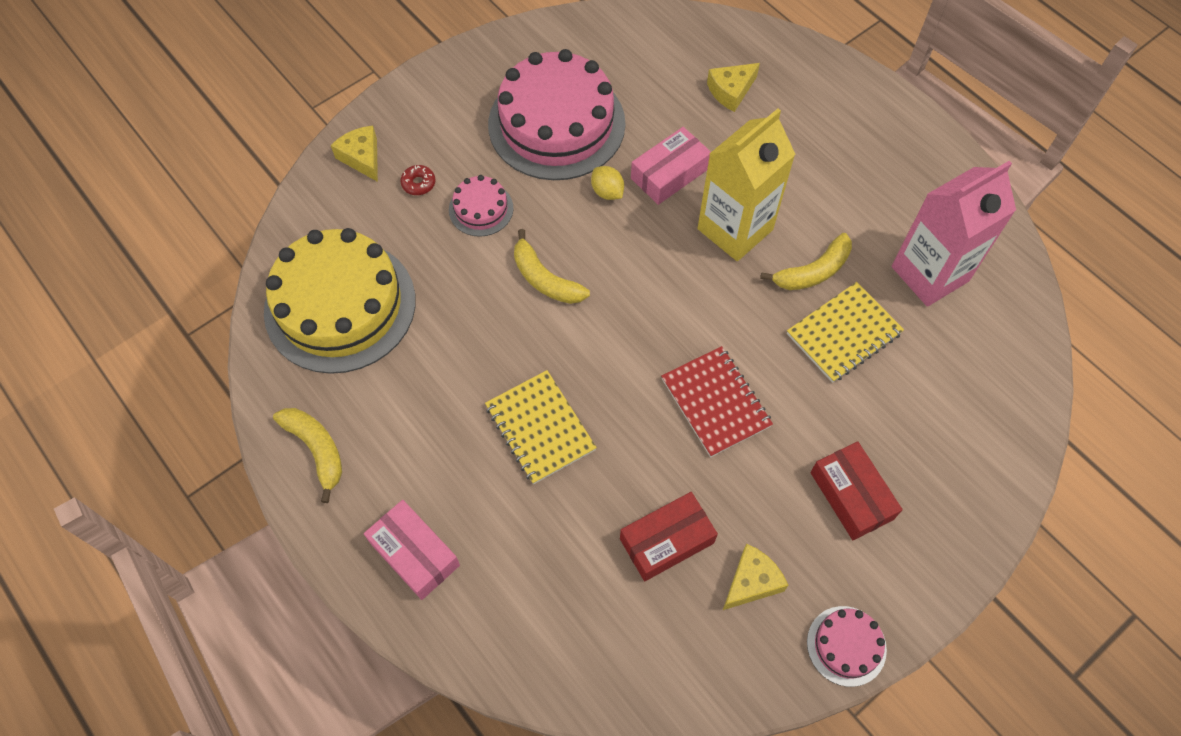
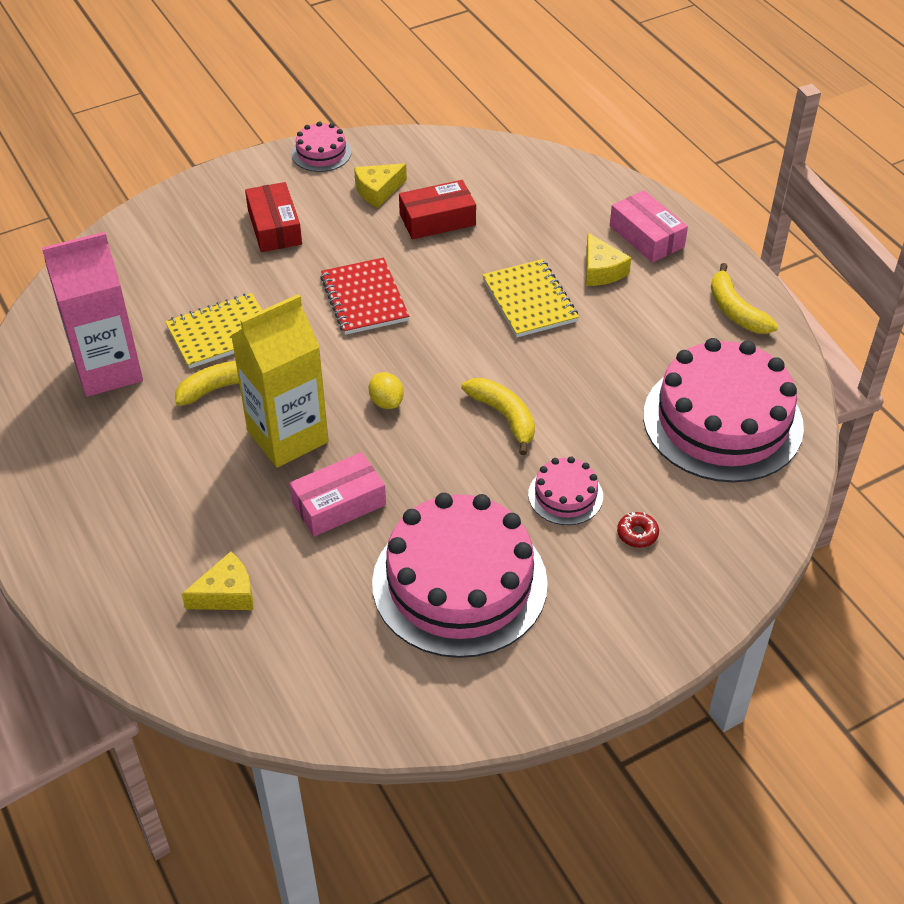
camera: 170 degrees left, 15 degrees down
(340, 305) = (722, 421): yellow cake -> pink cake
(362, 157) = (707, 574): yellow cheese -> yellow cheese (601, 270)
(607, 192) = (417, 494): yellow lemon -> yellow lemon (386, 402)

